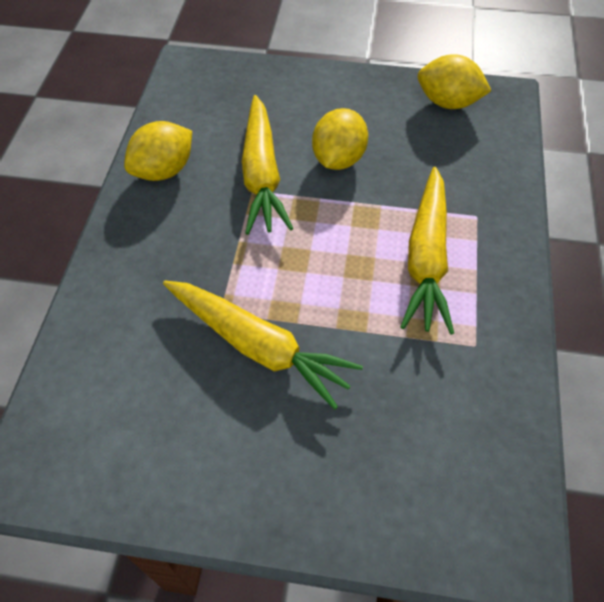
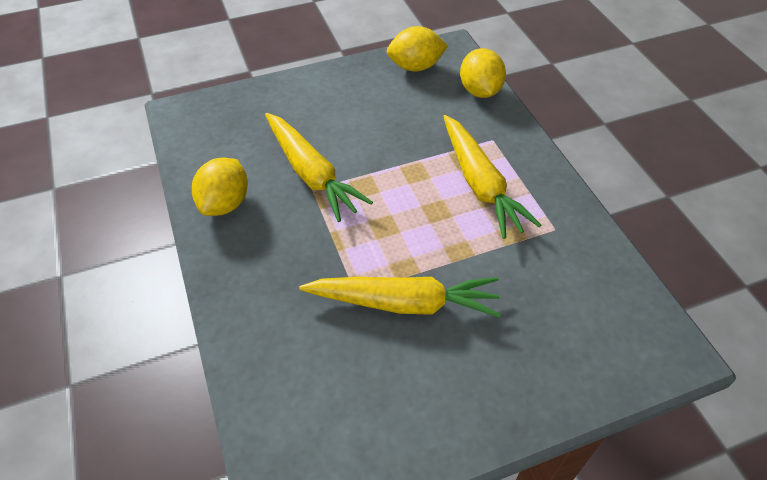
camera: 30 degrees left, 5 degrees down
(338, 159) = (364, 138): yellow lemon -> yellow lemon (480, 91)

